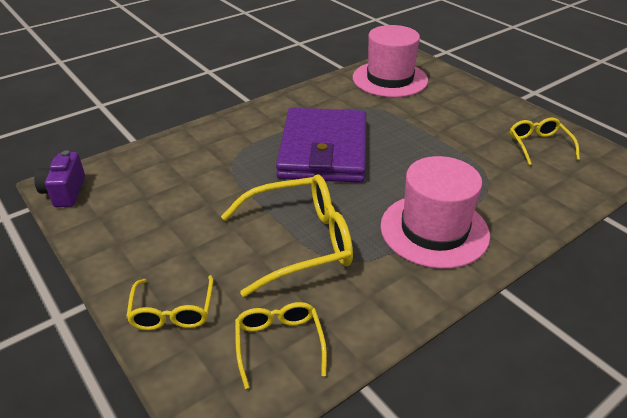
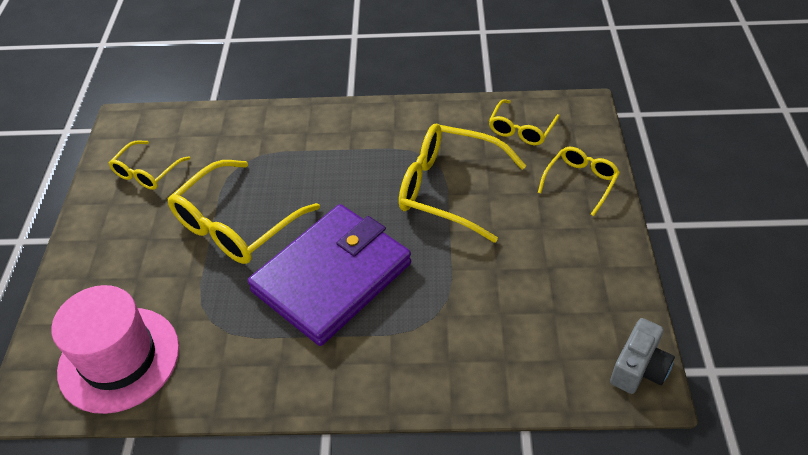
camera: 140 degrees left, 10 degrees up
(65, 192) = (639, 368): purple camera -> grey camera
(427, 147) = (236, 225): none -> yellow glasses
(434, 230) = (341, 147): pink hat -> none

